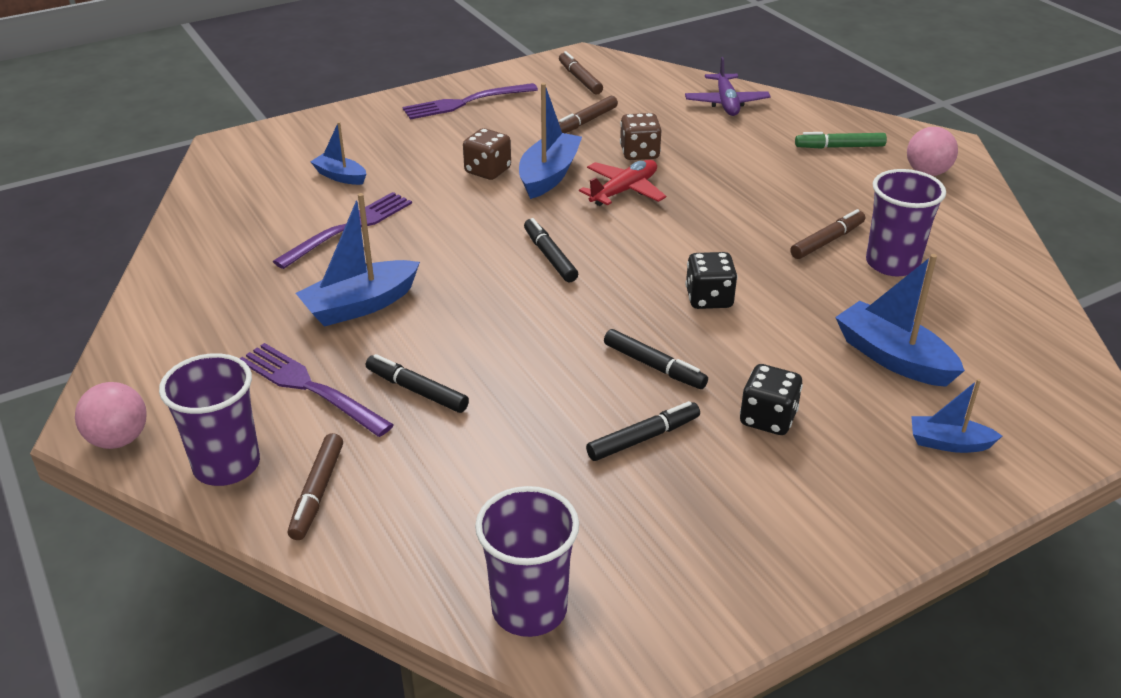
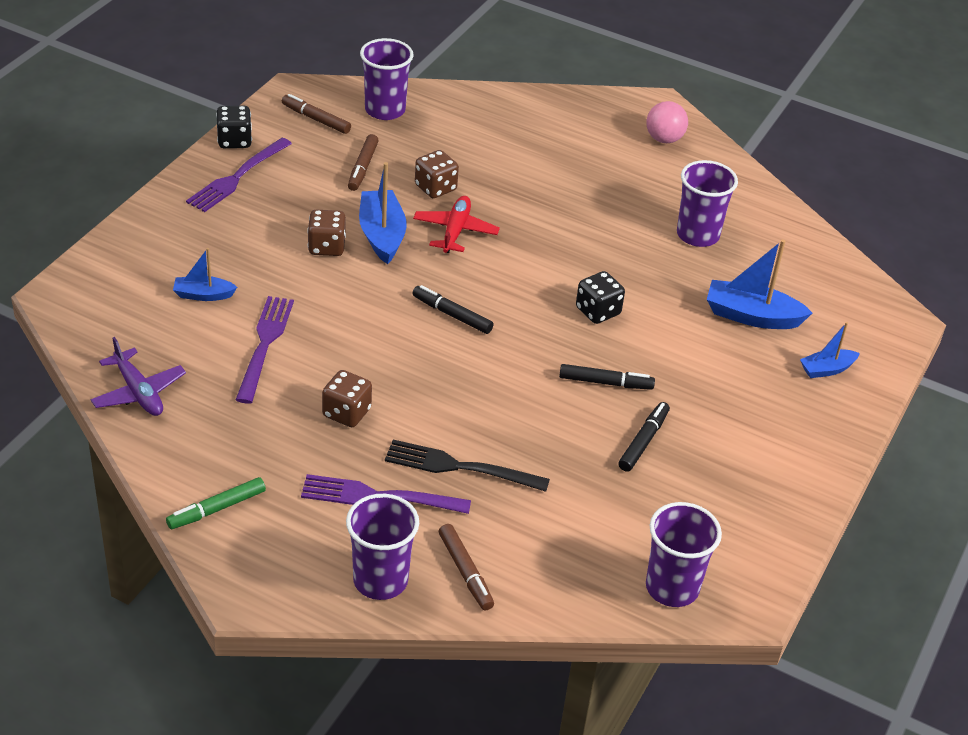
camera: 35 degrees left, 5 degrees up
(119, 439) = (277, 596): pink ball -> none
(360, 305) = (346, 413): blue boat -> brown dice
(417, 390) = (459, 467): black marker -> black fork
(651, 86) = (385, 110): none -> purple cup
(726, 103) = (462, 111): purple plane -> purple plane (138, 392)
(768, 418) = (709, 395): black dice -> black dice (234, 141)
(827, 241) = (640, 229): brown marker -> none
(839, 147) = (584, 132): green marker -> green marker (216, 509)

